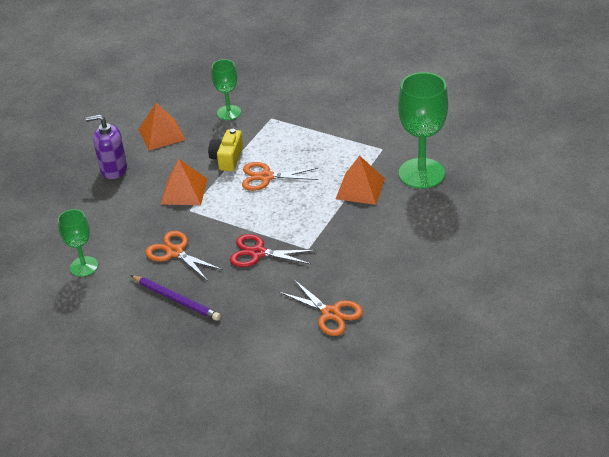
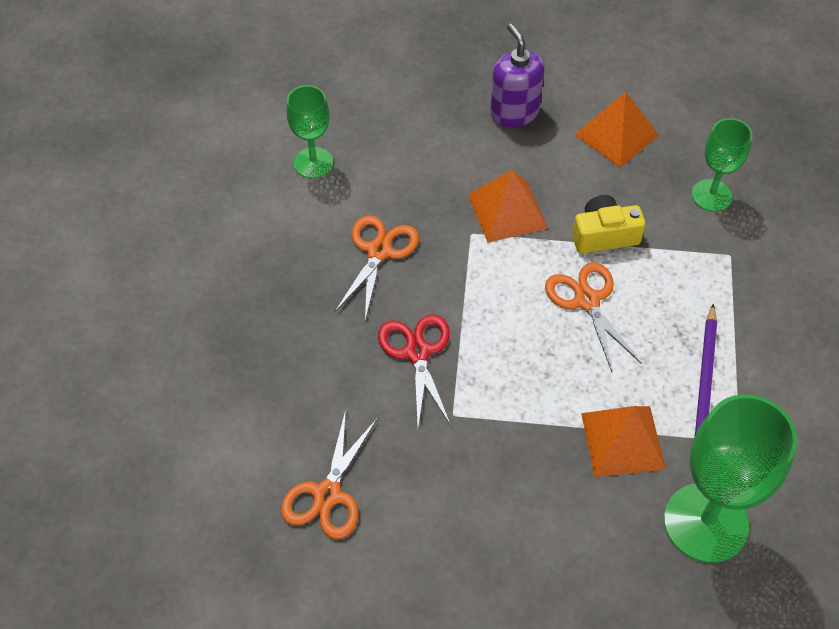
camera: 65 degrees right, 15 degrees up
(176, 299) = (289, 290): purple pencil -> purple pencil (705, 381)

